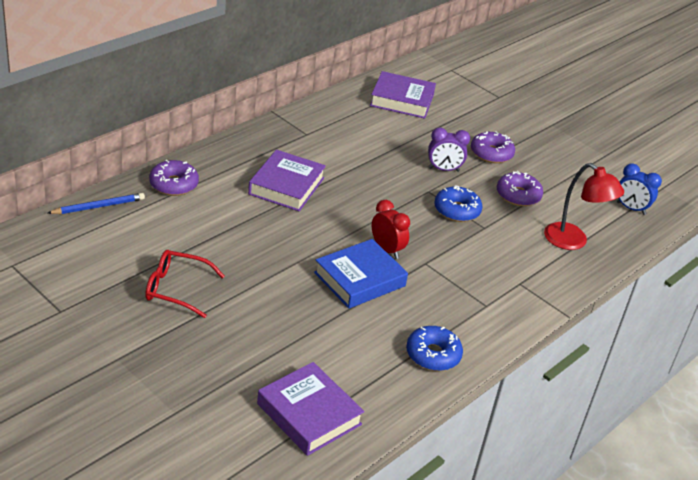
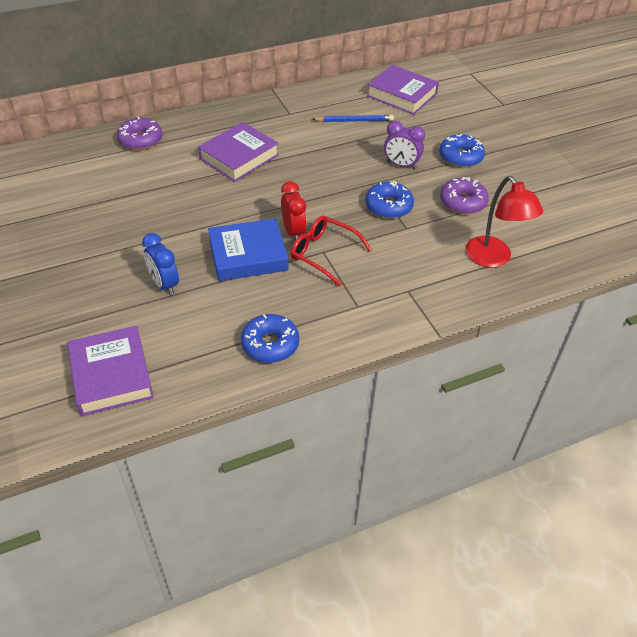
camera: 25 degrees right, 10 degrees up
(98, 206) = (65, 149): blue pencil -> blue pencil (354, 121)
(176, 289) = (77, 232): red glasses -> red glasses (323, 253)
(491, 153) = (460, 157): purple donut -> blue donut
(630, 208) = (581, 236): blue clock -> blue clock (164, 284)

